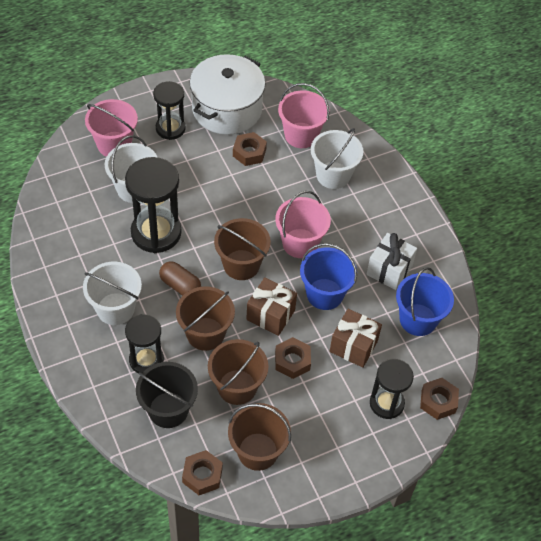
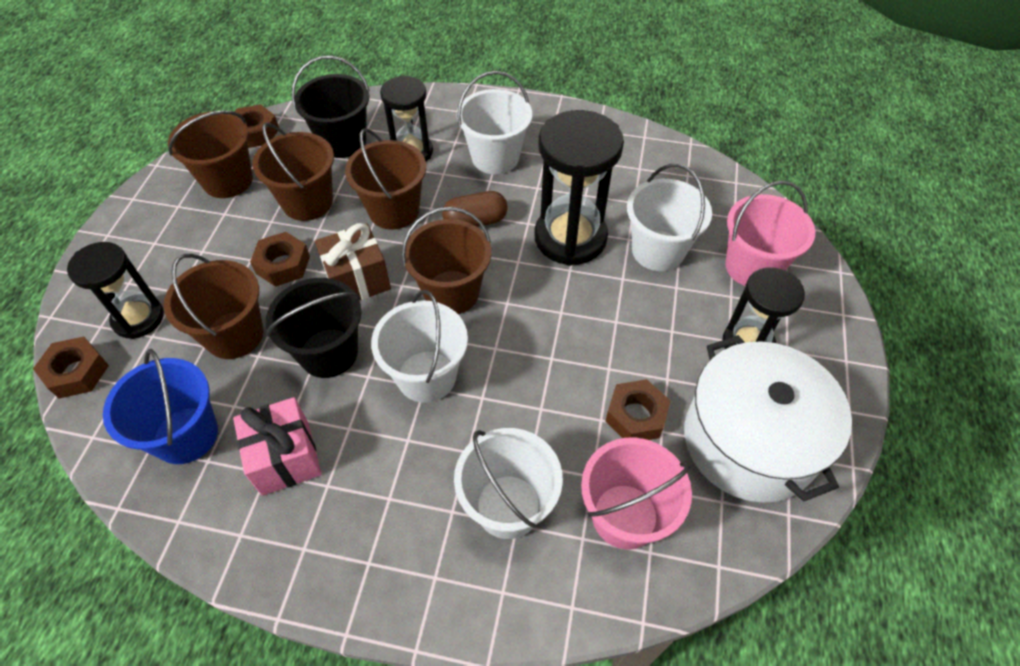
camera: 130 degrees right, 0 degrees up
(300, 243) = (426, 376): pink bucket -> white bucket
(324, 294) = (329, 353): blue bucket -> black bucket
(353, 346) = (234, 335): brown gift -> brown bucket
(389, 270) = (285, 458): white gift -> pink gift

